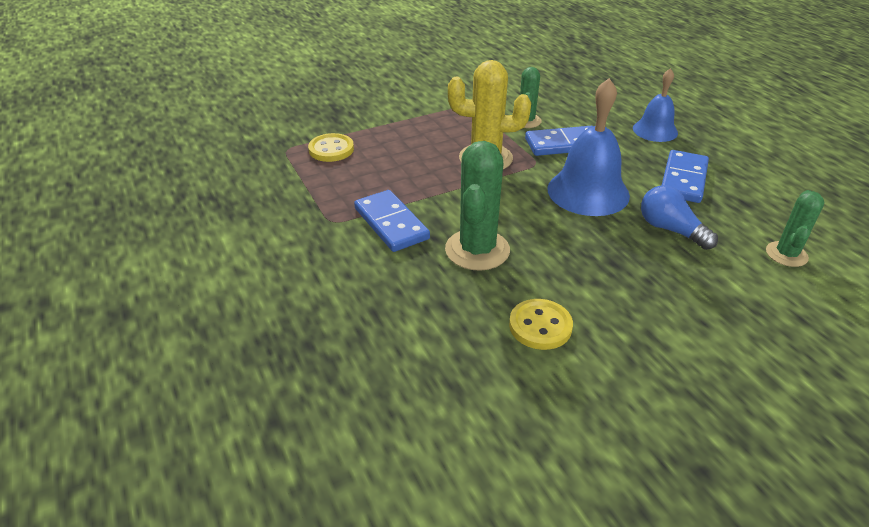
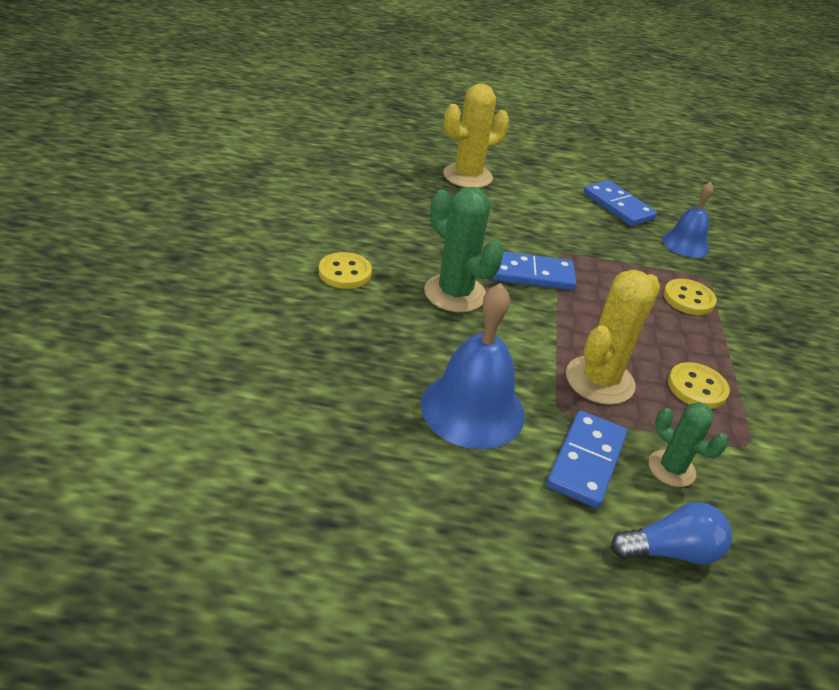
camera: 120 degrees right, 0 degrees up
(222, 344) = (467, 176): none -> yellow cactus
(440, 127) = (697, 387): none -> yellow button
(655, 130) = (556, 589): blue bell -> blue bell (685, 244)
(670, 230) = (356, 417): blue light bulb -> blue light bulb (670, 551)
(683, 179) = (420, 507): blue domino -> blue domino (618, 206)
(786, 254) = (230, 467): green cactus -> none

